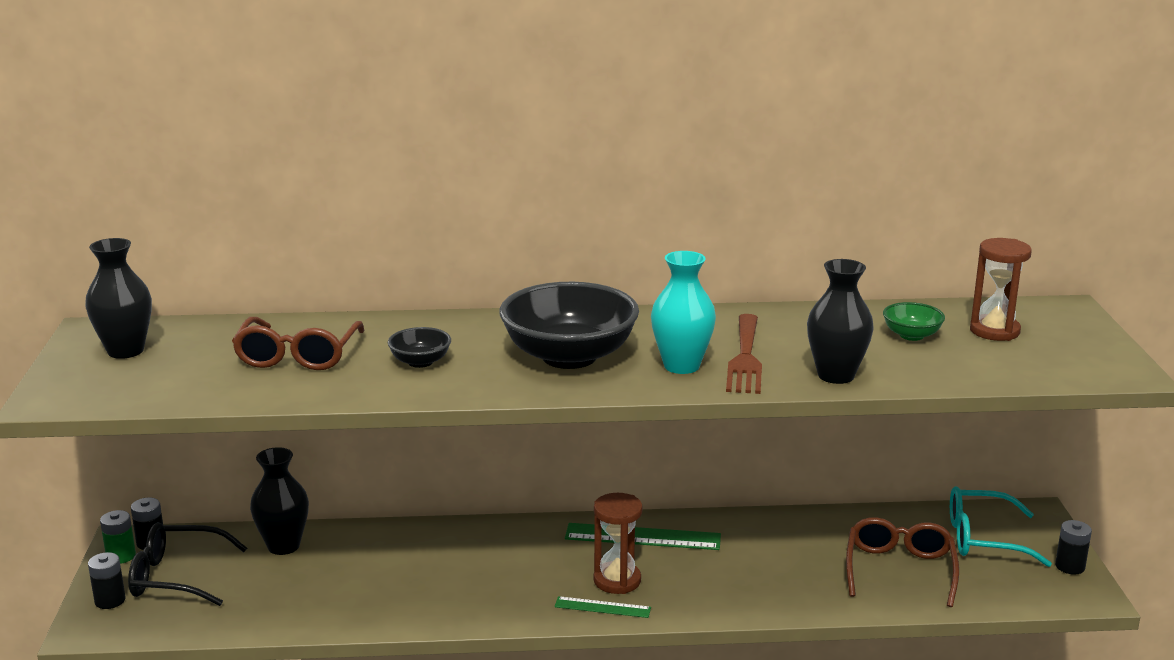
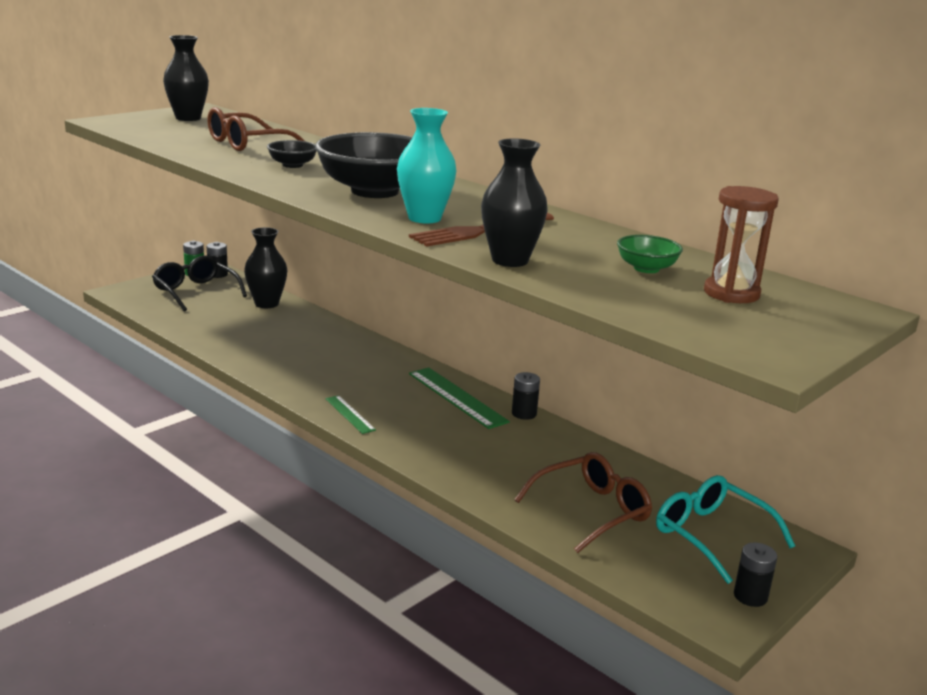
camera: 45 degrees right, 0 degrees up
(110, 600) = (151, 286): black battery -> black battery (524, 413)
(617, 580) = (389, 407): brown hourglass -> none

